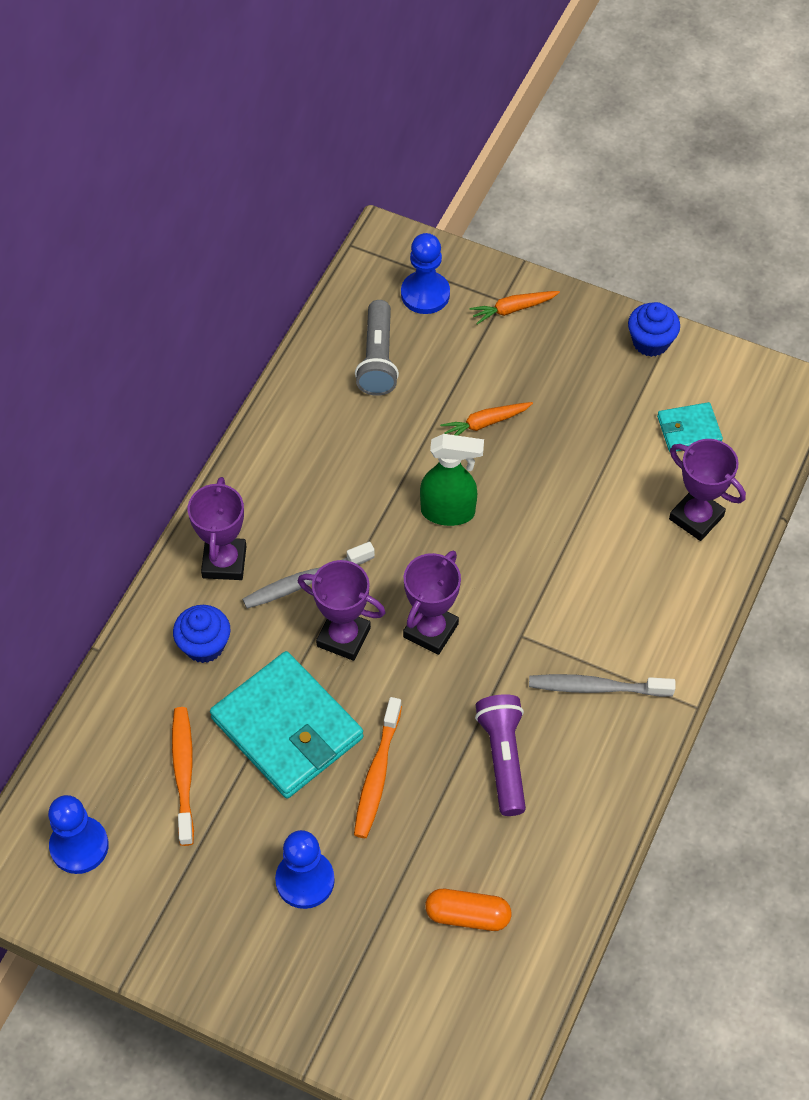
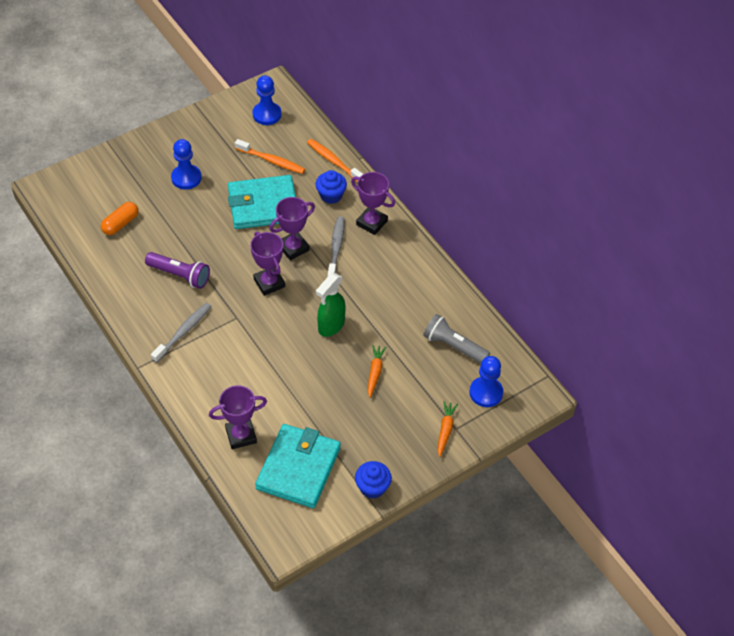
camera: 120 degrees right, 5 degrees down
(377, 775) = (212, 225): orange toothbrush -> orange toothbrush (334, 161)
(689, 430) = (298, 468): turquoise wallet -> turquoise wallet, size x2.01

